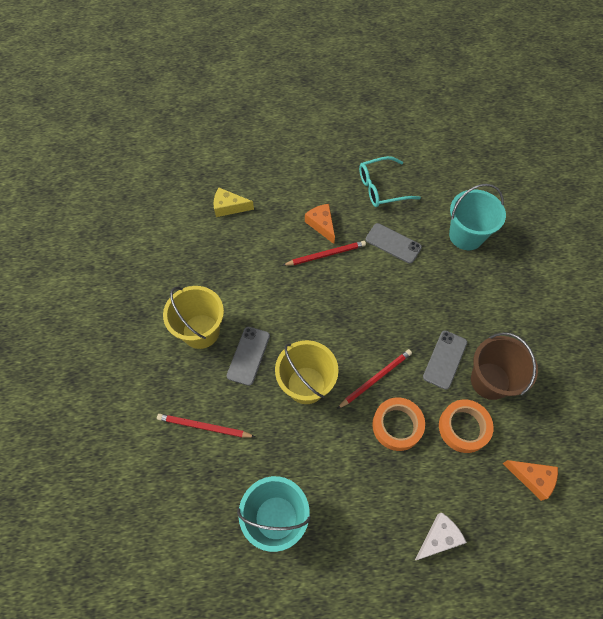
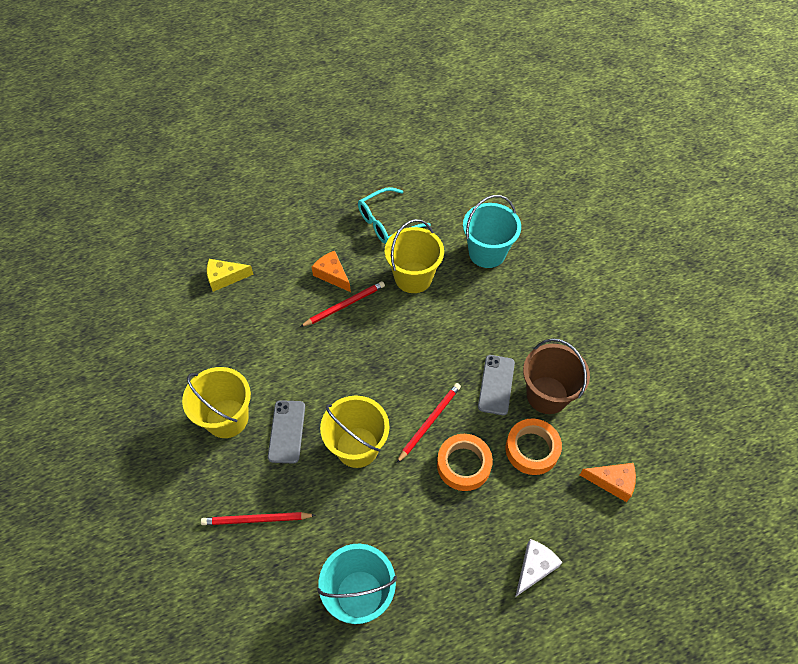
camera: 15 degrees left, 5 degrees down
(393, 243) = (413, 277): grey phone -> yellow bucket

